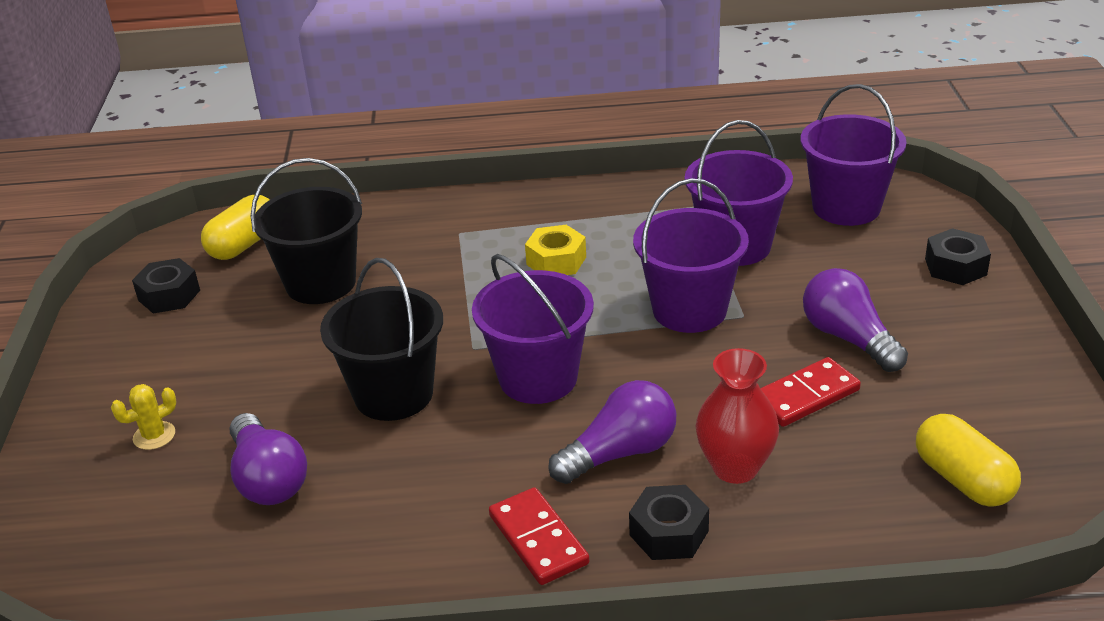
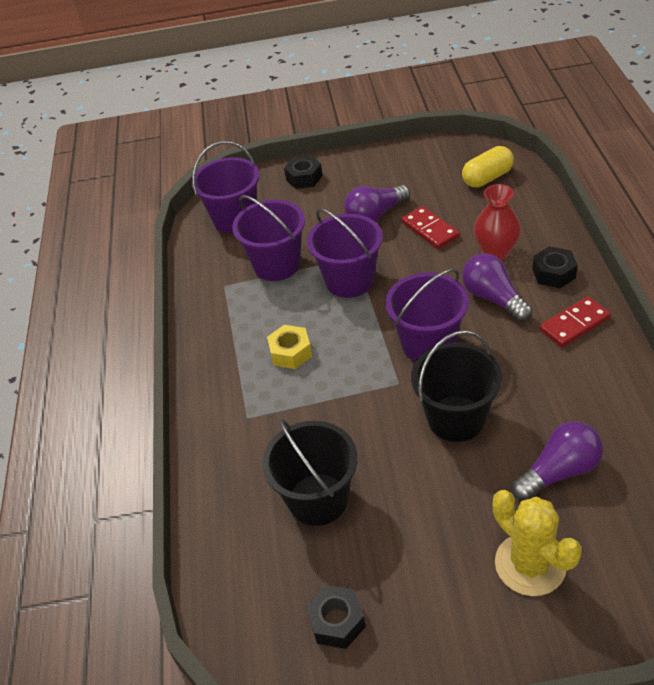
camera: 90 degrees left, 10 degrees up
(154, 436) = (530, 564): yellow cactus -> yellow cactus, size x2.04
(244, 244) = (253, 580): yellow capsule -> none

